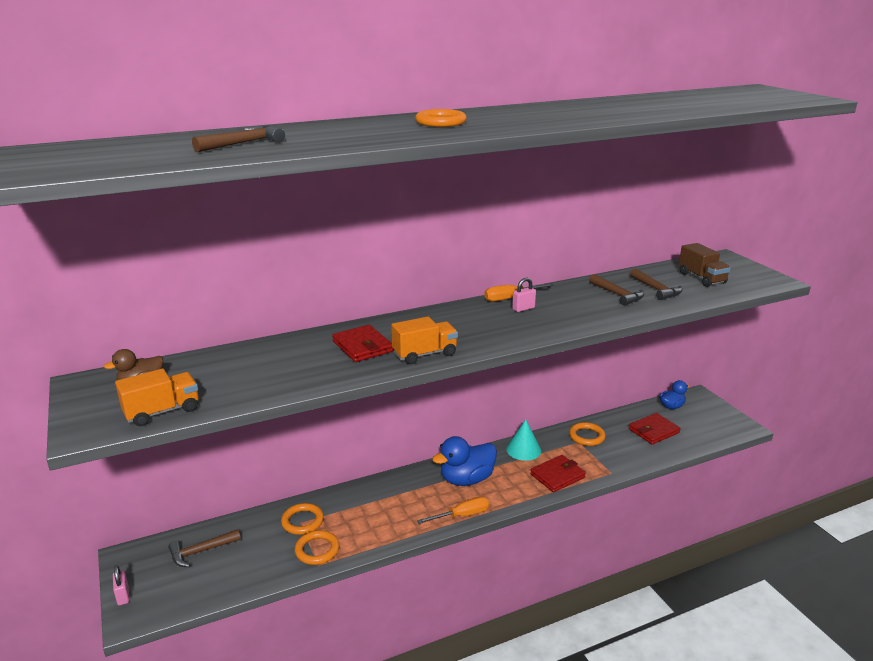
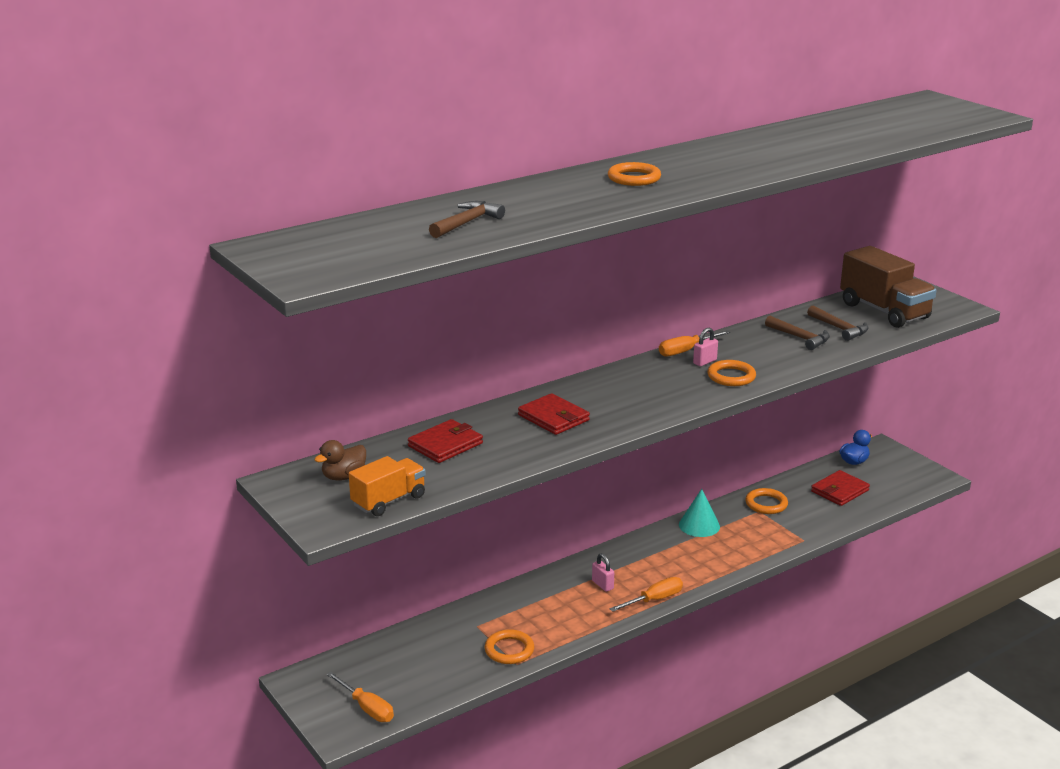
camera: 10 degrees left, 0 degrees up
(123, 596) = (317, 716): pink padlock -> pink padlock (602, 585)
(168, 593) = (367, 708): none -> orange screwdriver
(200, 551) = (379, 666): brown hammer -> none
(302, 521) = (479, 624): orange ring -> orange ring (731, 376)
(425, 354) = (624, 420): orange truck -> none
(466, 479) = (646, 563): blue duck -> none
(557, 476) = (745, 549): red wallet -> red wallet (445, 445)
(701, 278) = (884, 311): brown truck -> brown truck, size x1.64

